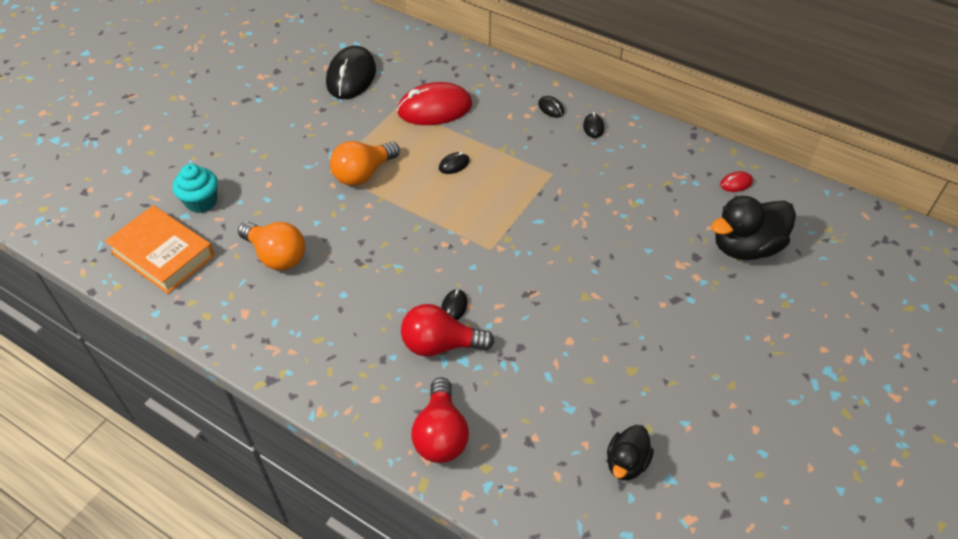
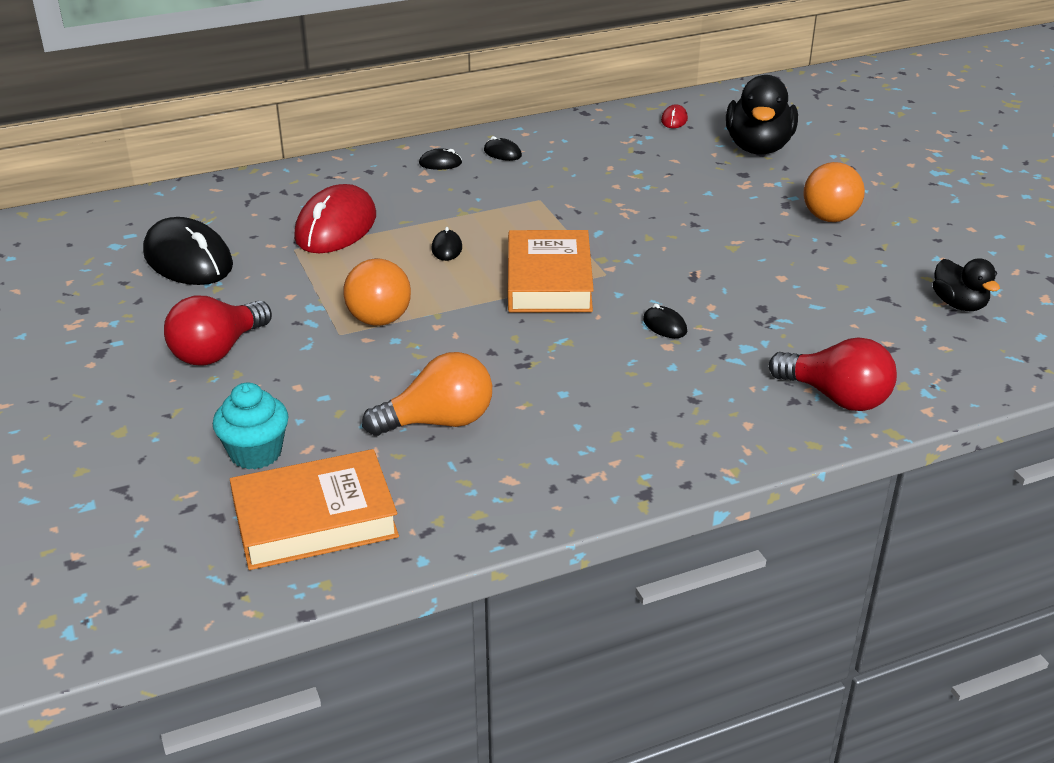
camera: 55 degrees left, 15 degrees down
(440, 345) = (711, 353): red light bulb -> red light bulb (217, 351)
(458, 227) = (549, 281): none -> orange book
(692, 331) = (832, 212): none -> orange light bulb

